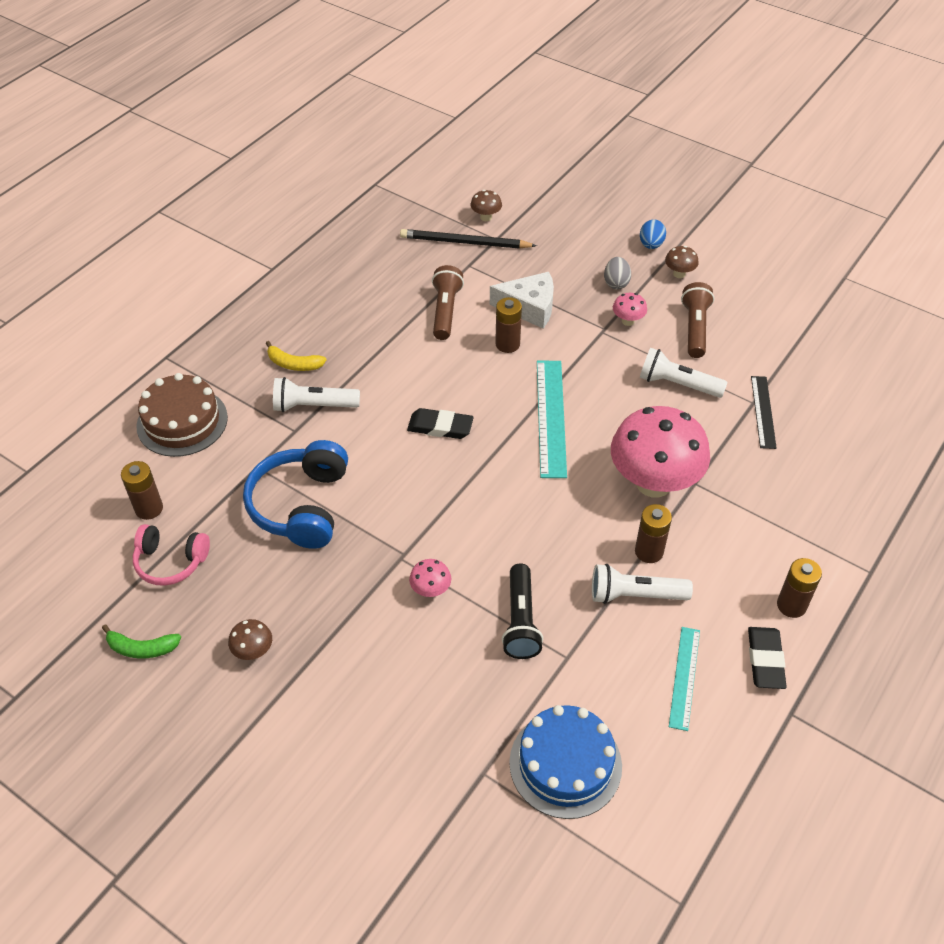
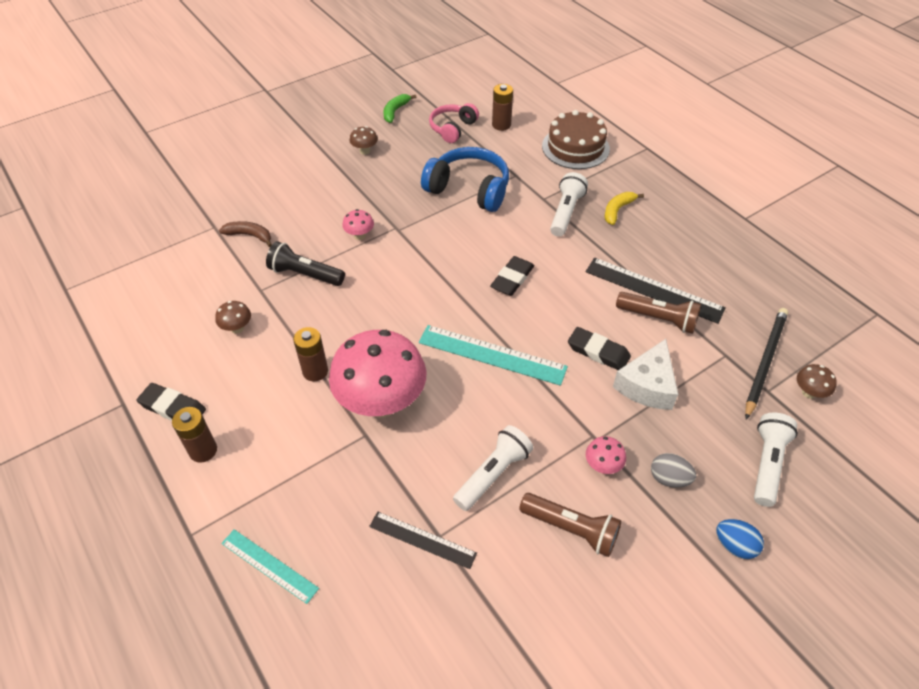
camera: 110 degrees right, 0 degrees up
(407, 319) = (653, 289): none -> black ruler
(481, 717) = (249, 235): none -> brown banana
(507, 344) = (598, 352): brown battery -> black eraser
(565, 764) = (189, 265): blue cake -> none
(635, 595) = (282, 347): white flashlight -> white flashlight (767, 464)
(679, 274) = (672, 554): brown mushroom -> brown mushroom (237, 328)
(684, 677) = (197, 350): turquoise ruler -> turquoise ruler (269, 565)

